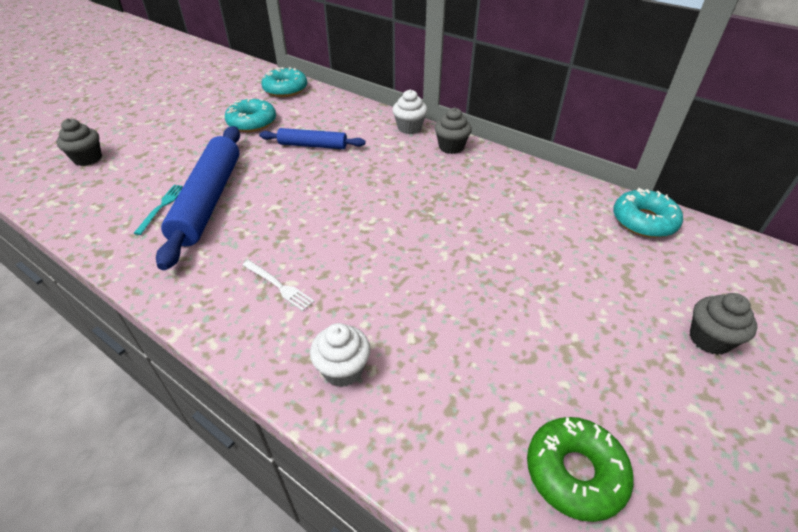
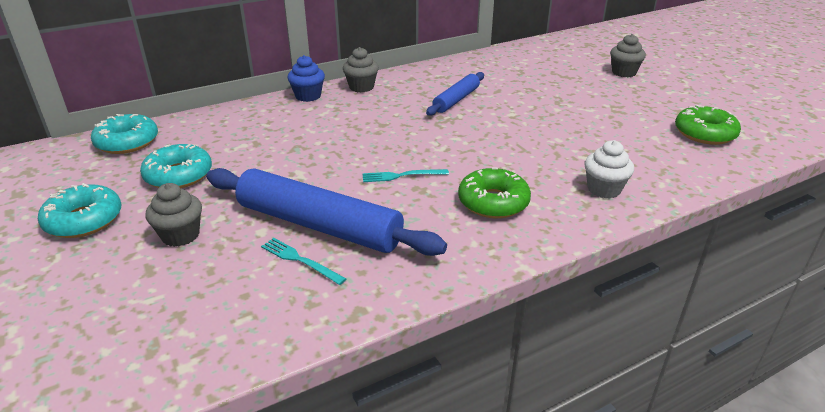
camera: 65 degrees left, 10 degrees down
(88, 159) = (95, 324): grey cupcake -> grey cupcake (180, 235)
(279, 286) = (493, 202): white fork -> green donut
(300, 218) = (402, 176): none -> turquoise fork
(313, 145) = (279, 147): blue rolling pin -> blue rolling pin (456, 100)
(409, 128) = (308, 96): white cupcake -> blue cupcake
(643, 221) = (514, 55): turquoise donut -> turquoise donut (84, 220)

